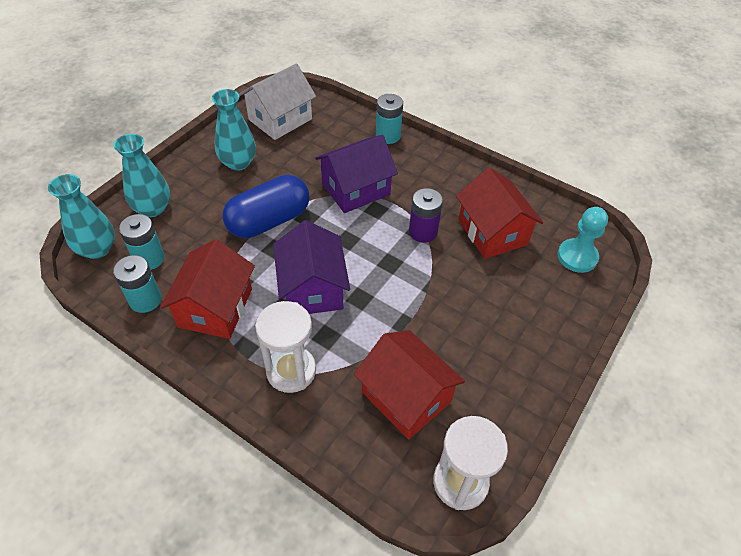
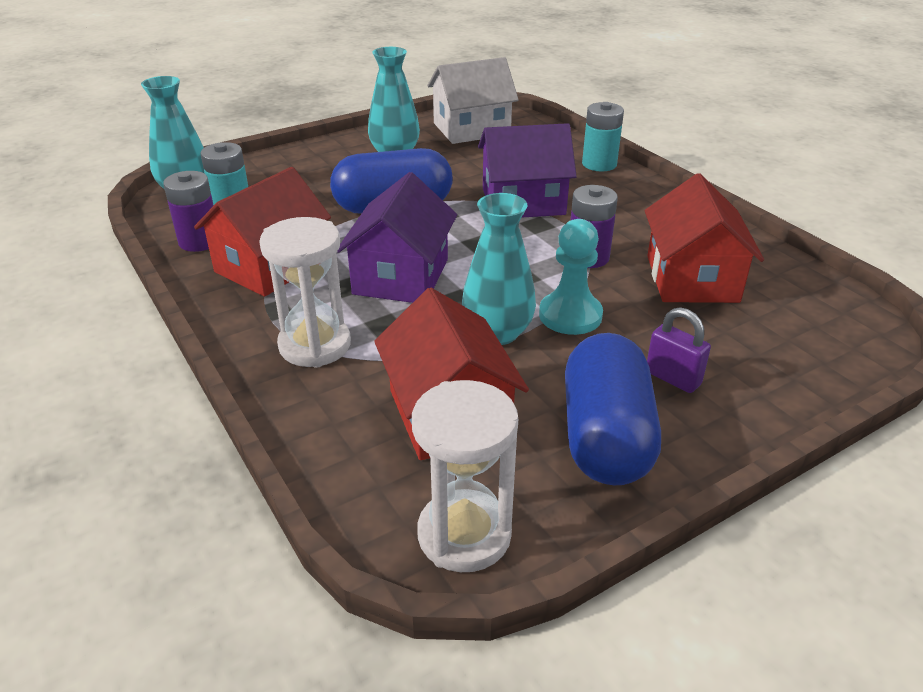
camera: 25 degrees right, 15 degrees down
(145, 300) = (199, 241): turquoise battery -> purple battery
(153, 208) = (270, 171): turquoise vase -> turquoise vase (497, 333)
(500, 380) = (605, 436): none -> blue capsule
(516, 321) = (672, 378): none -> purple padlock
(577, 257) = (816, 333): turquoise pawn -> turquoise pawn (570, 315)

